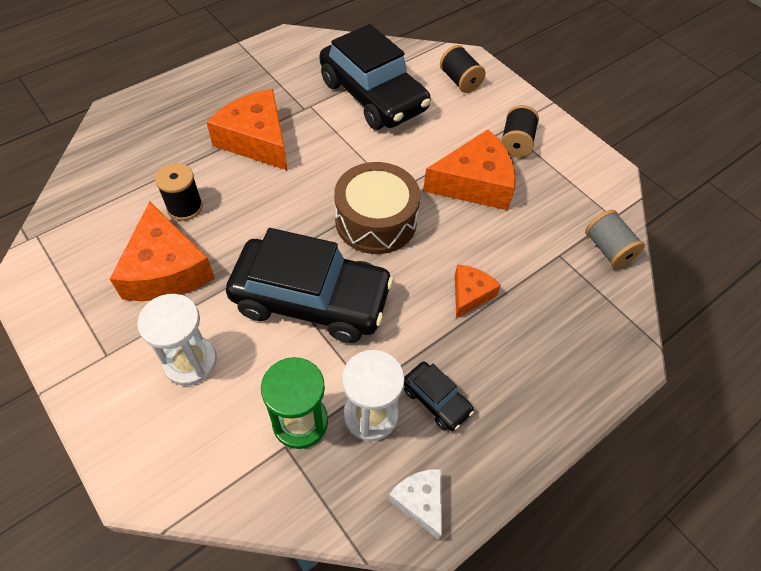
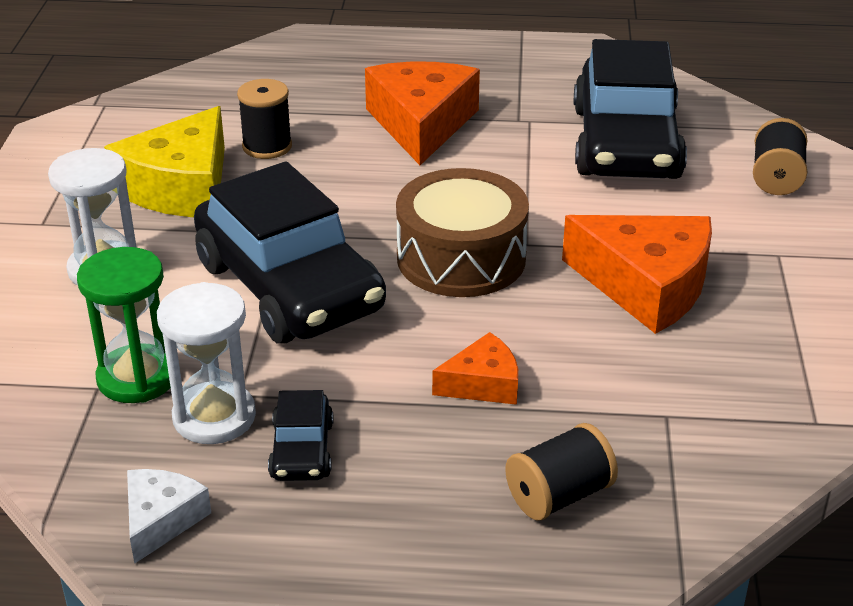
camera: 45 degrees right, 20 degrees down
(166, 269) = (181, 187): orange cheese -> yellow cheese
(516, 143) = (771, 275): black spool -> black spool (559, 495)
(608, 249) = (753, 449): grey spool -> none

